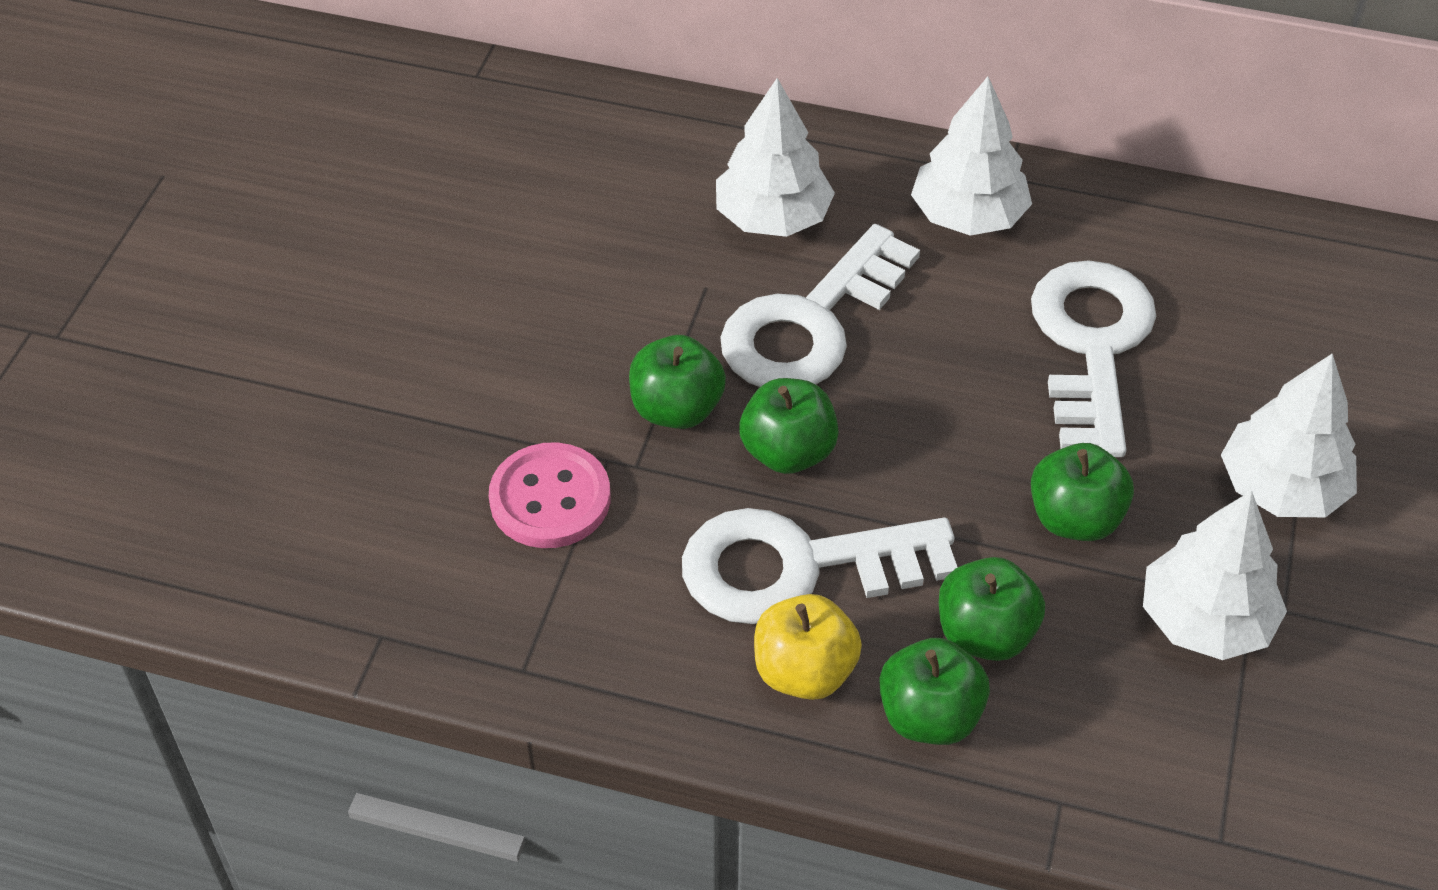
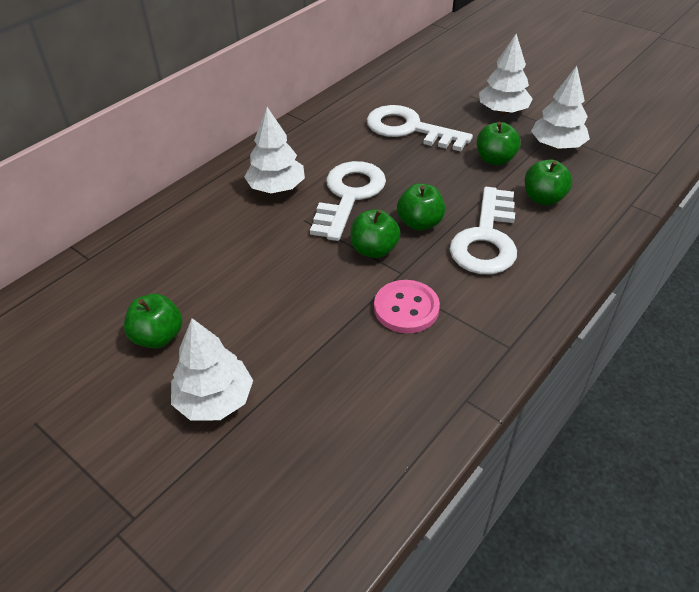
camera: 65 degrees left, 5 degrees down
(804, 671) = (545, 253): yellow apple -> none
(810, 324) = (349, 195): white key -> white key turned 135 degrees counterclockwise
(929, 716) = (580, 225): green apple -> green apple (158, 337)
(968, 216) = (318, 136): white tree -> white tree (214, 399)

